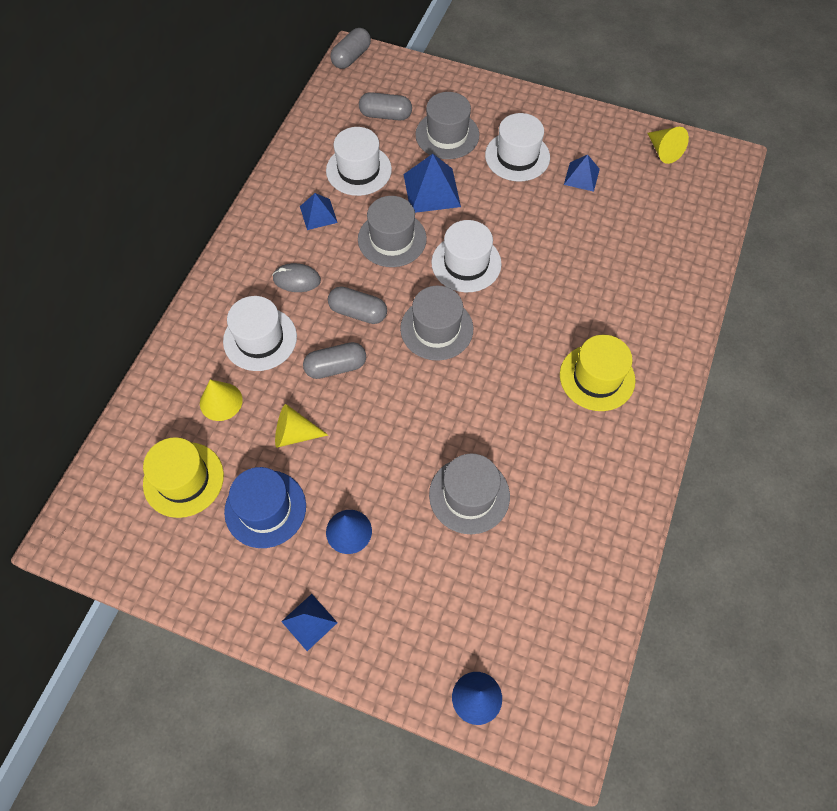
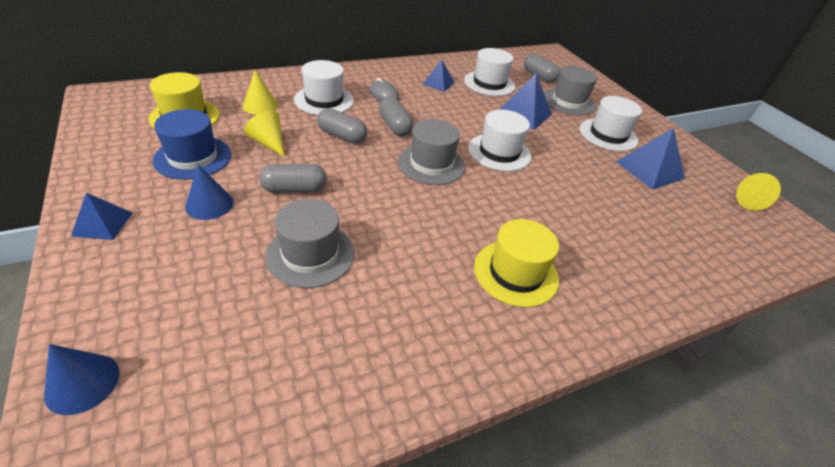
camera: 40 degrees right, 20 degrees down
(351, 57) = (549, 52): grey capsule -> grey capsule (294, 189)
(392, 239) = (466, 115): grey hat -> none
(581, 176) = (650, 170): blue pyramid -> blue pyramid, size x1.63

